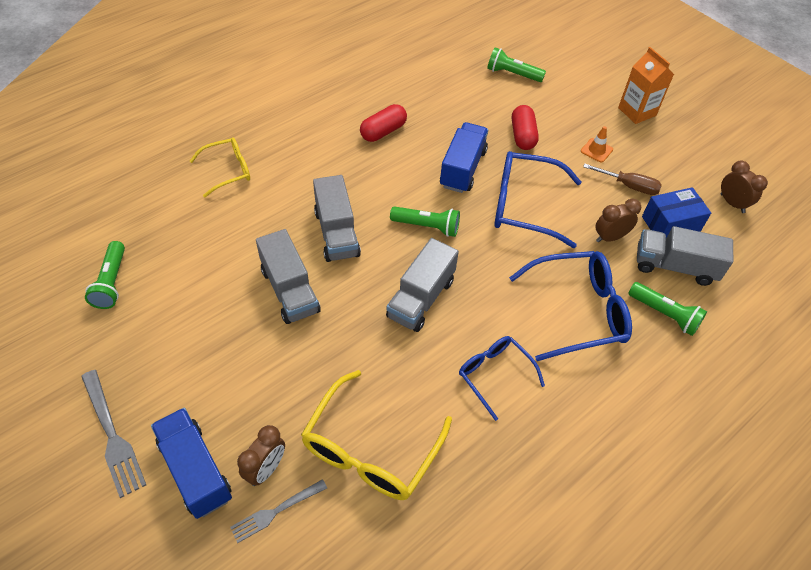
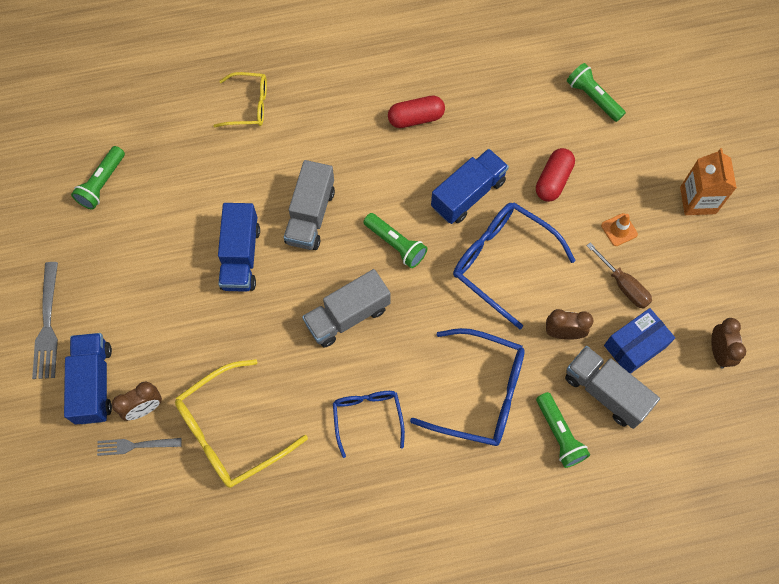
camera: 30 degrees right, 15 degrees up
(290, 290) = (240, 257): grey truck -> blue truck
(670, 224) = (635, 346): blue box -> blue box turned 45 degrees counterclockwise

